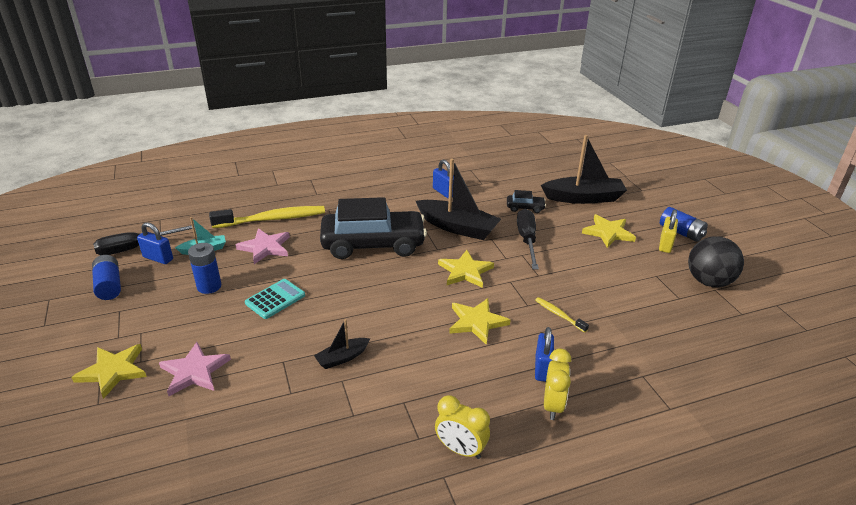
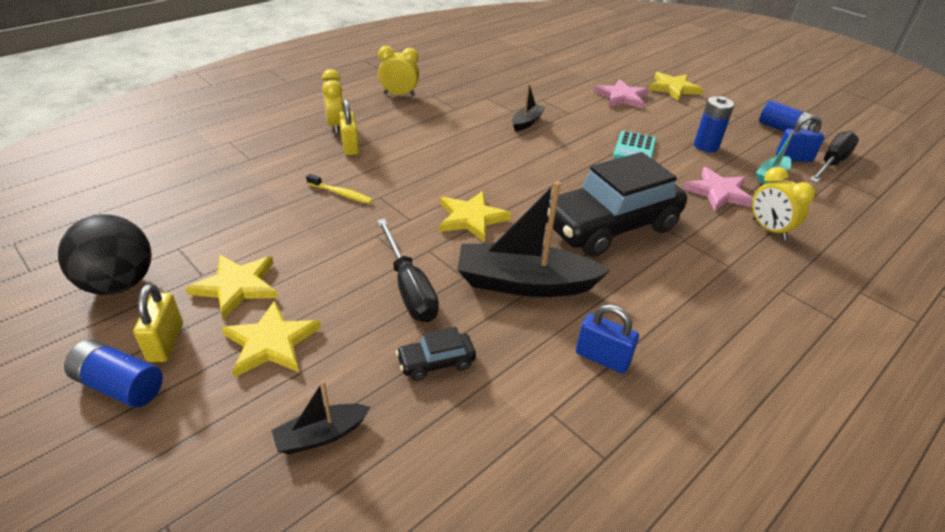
camera: 155 degrees right, 5 degrees up
(273, 219) = (768, 229): yellow toothbrush -> yellow clock
(476, 322) = (428, 169): yellow star -> yellow star (237, 286)
(542, 368) = (350, 146): blue padlock -> yellow padlock
(583, 198) = (321, 435): black boat -> black boat, size x0.50

